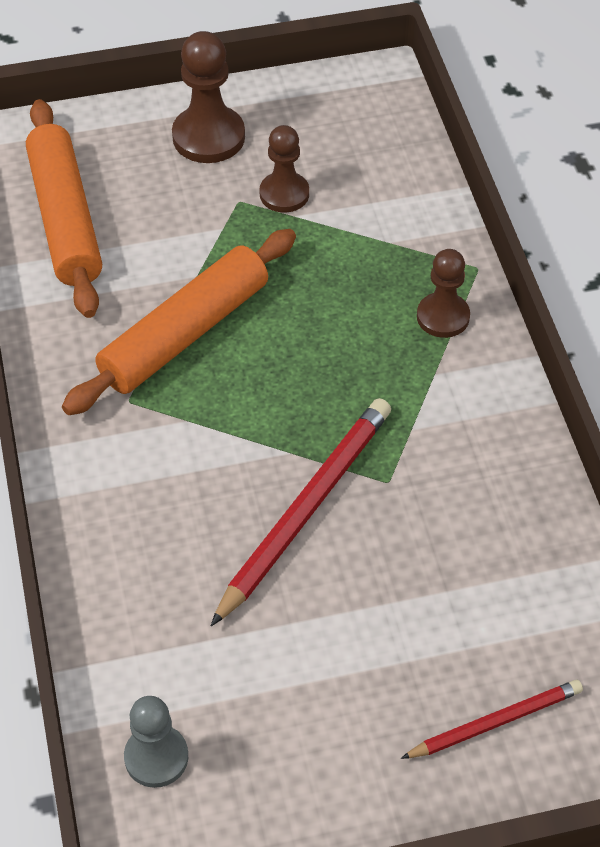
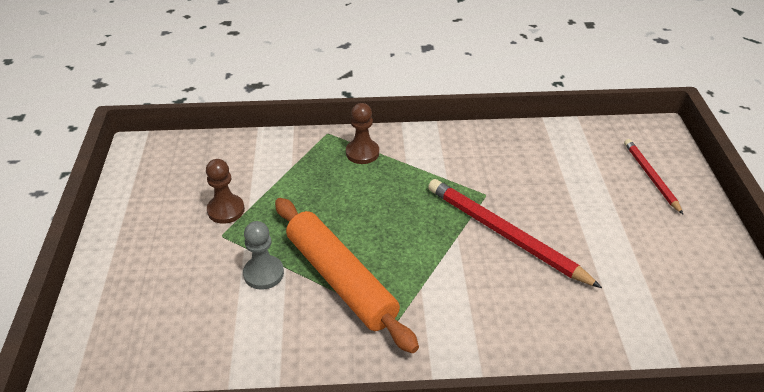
camera: 80 degrees left, 10 degrees down
(65, 219) = (192, 346): orange rolling pin -> none
(156, 757) = (699, 332): grey pawn -> grey pawn (263, 273)
(208, 137) = (146, 244): brown pawn -> none

